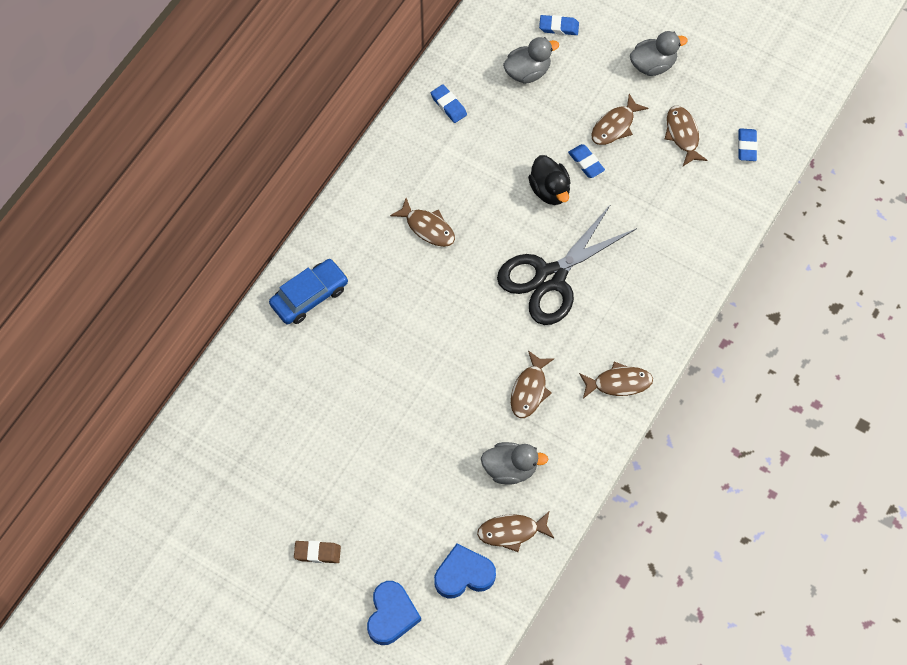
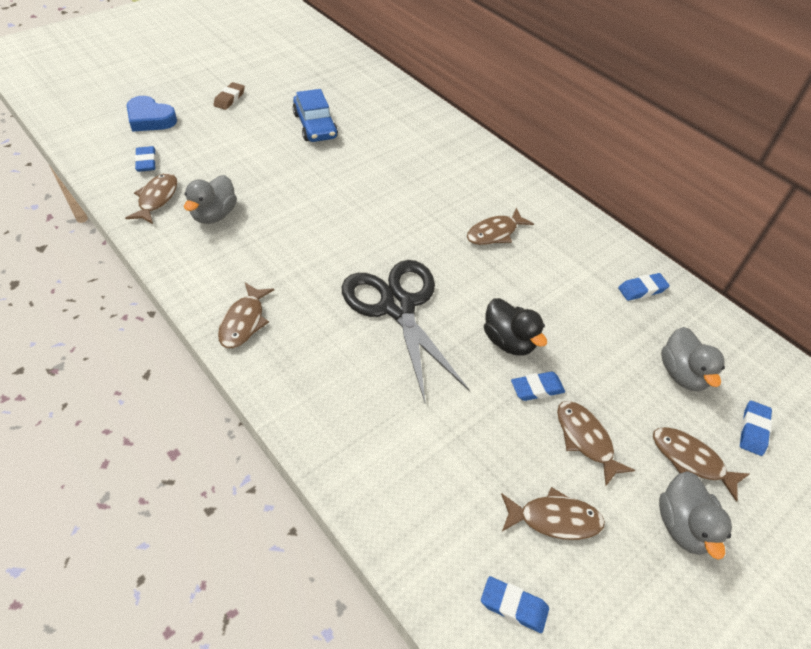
camera: 105 degrees right, 15 degrees down
(309, 296) = (453, 146): blue car -> blue car (315, 126)
(463, 574) = (146, 162): blue heart -> blue eraser
(529, 390) = (282, 251): brown fish -> brown fish (691, 460)
(550, 190) = (508, 341): black duck -> black duck turned 120 degrees counterclockwise

